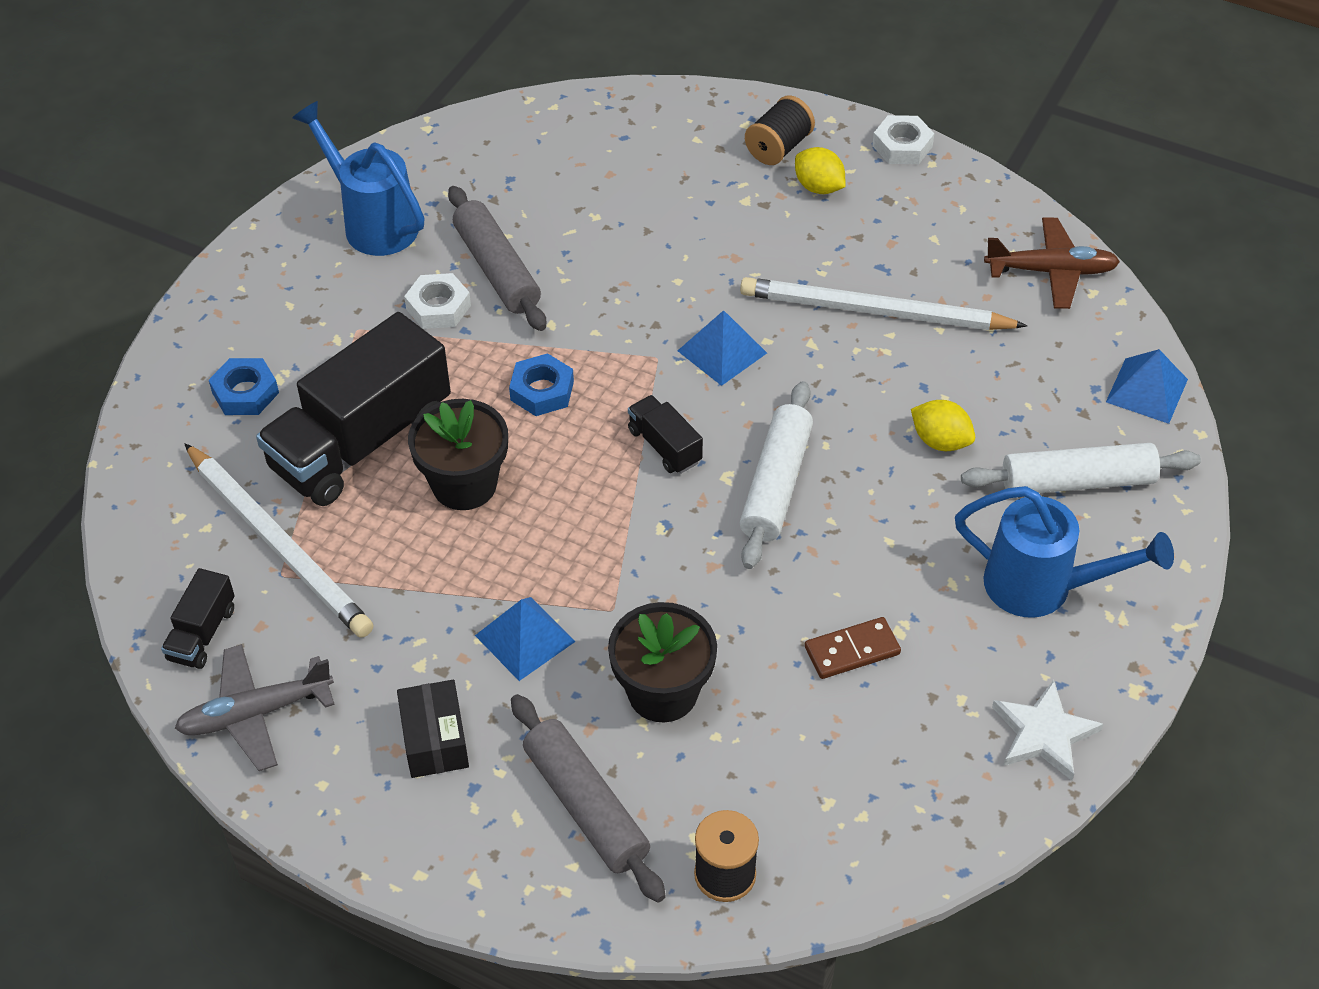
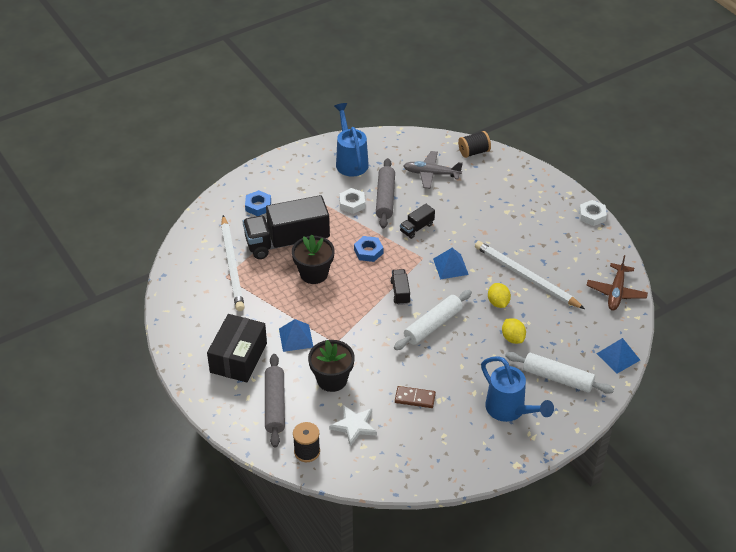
camera: 30 degrees right, 5 degrees down
(202, 633) = (184, 285): black truck -> black truck (417, 228)
(255, 714) = (183, 320): grey plane -> grey plane (431, 174)
(435, 740) = (238, 358): black box -> black box, size x1.67
(778, 147) = (537, 195): black spool -> black spool (474, 152)
(818, 187) = (542, 218): yellow lemon -> yellow lemon (498, 303)
(1043, 733) = (466, 462): white star -> white star (354, 426)
(1051, 271) = (616, 292): brown plane -> brown plane turned 75 degrees clockwise

